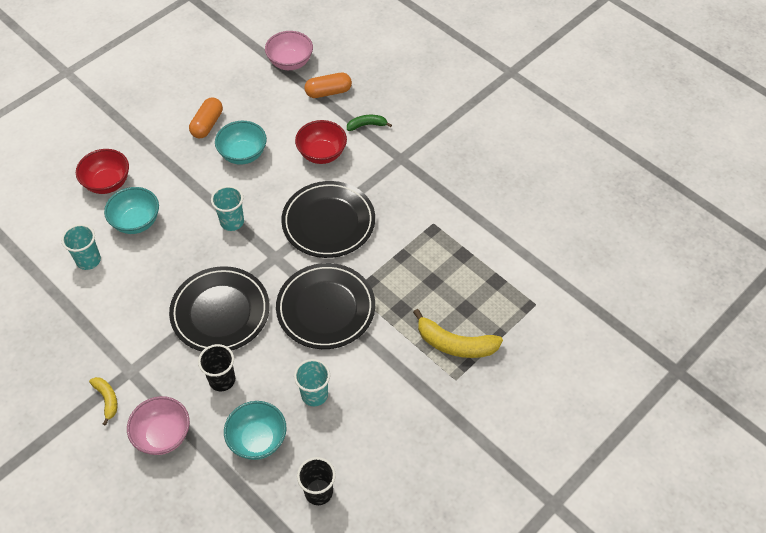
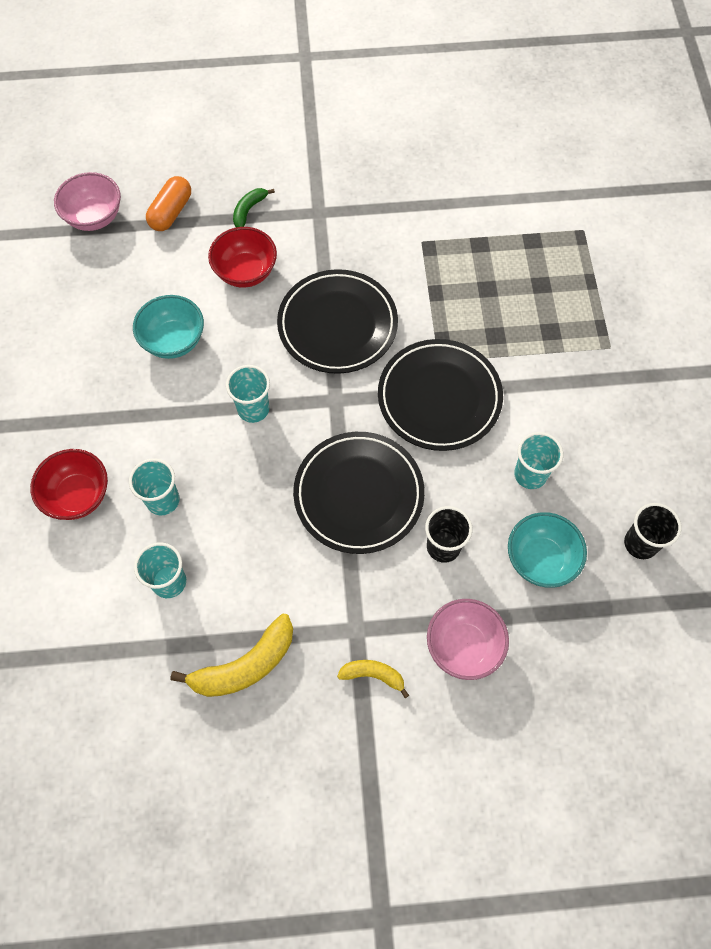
camera: 50 degrees left, 10 degrees up
(136, 222) = (163, 500): turquoise bowl -> turquoise cup
(207, 124) = (97, 347): orange capsule -> none
(455, 344) = (572, 320): yellow banana -> yellow banana (245, 665)

